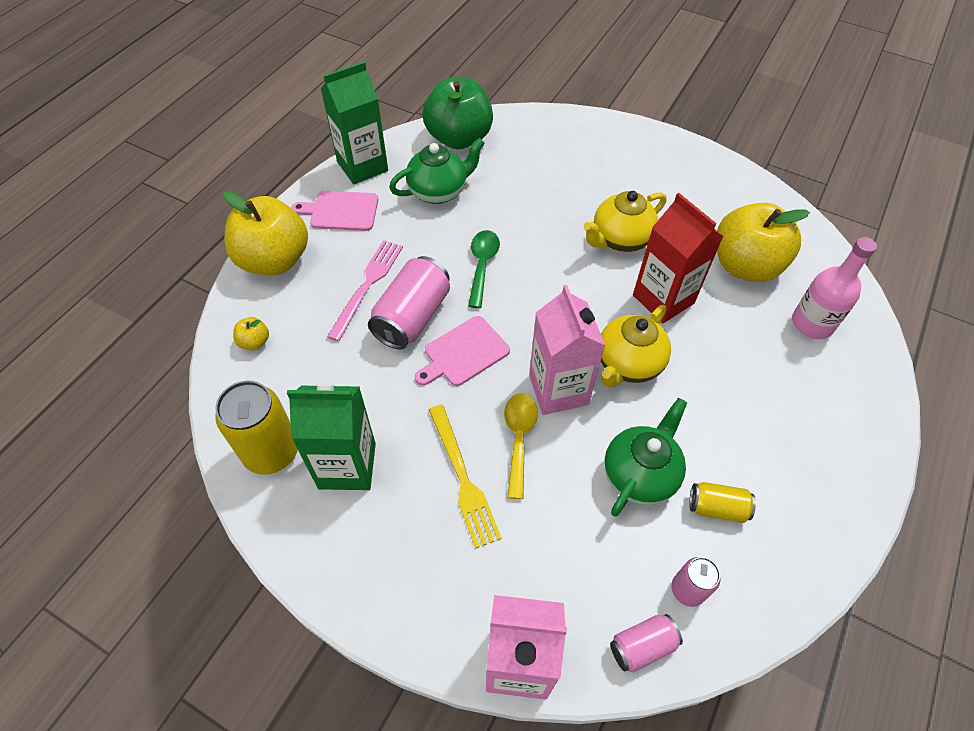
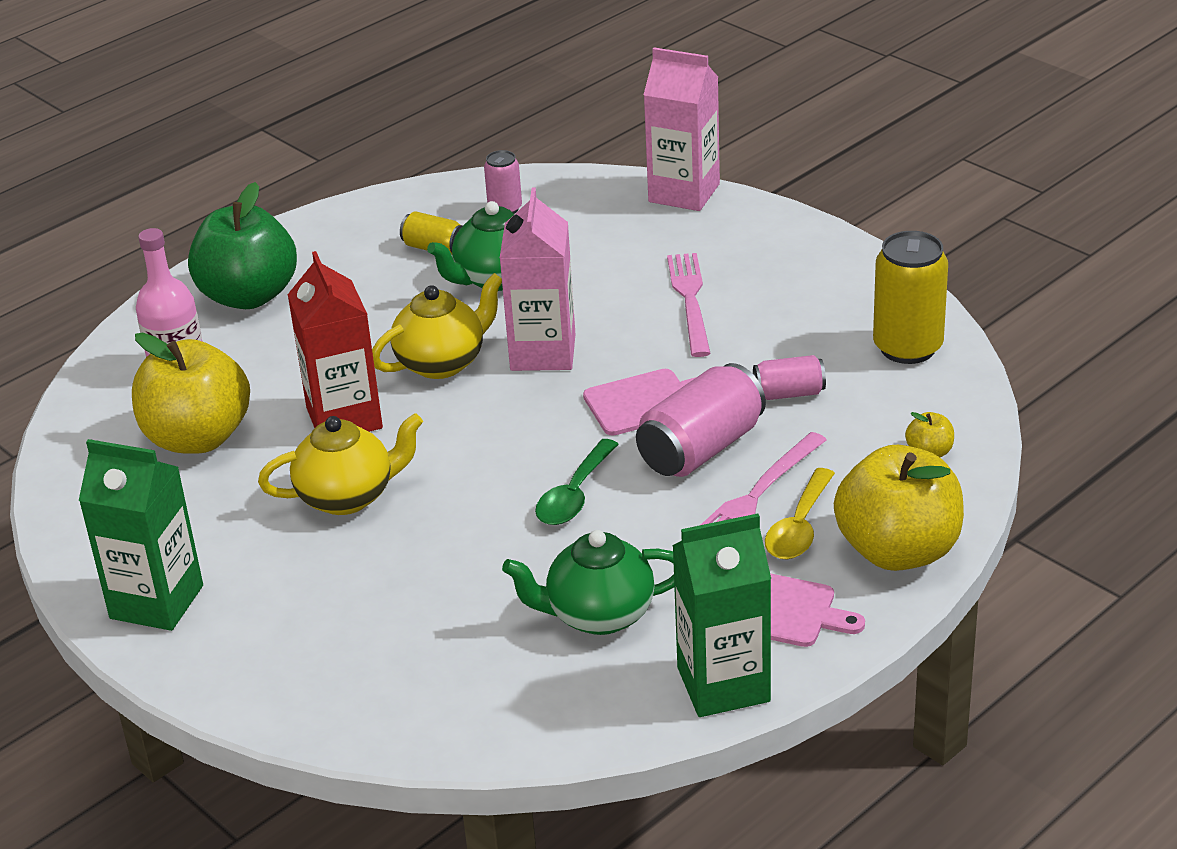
camera: 160 degrees left, 20 degrees down
(347, 465) = (819, 326): green carton -> green carton (156, 602)
(459, 138) = (520, 710): green apple -> green apple (249, 296)
(462, 478) = (690, 301): yellow fork -> pink fork
(519, 438) = (613, 320): yellow spoon -> yellow spoon (799, 527)
(642, 646) = (569, 188): pink can -> pink can (789, 393)

